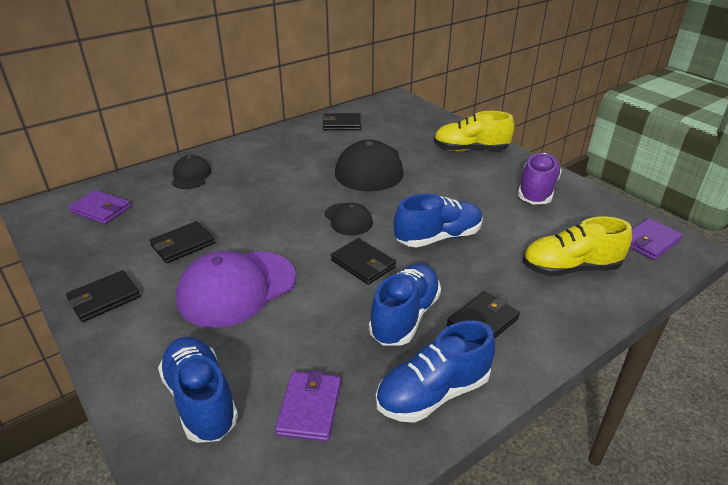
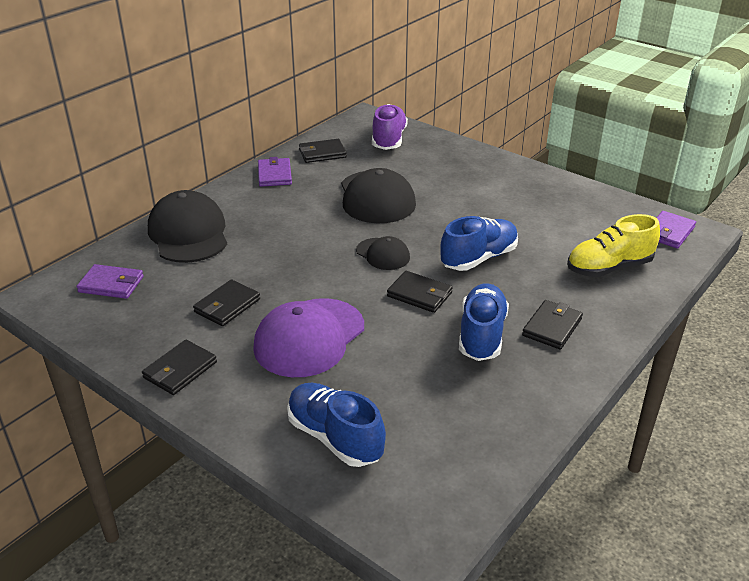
camera: 15 degrees left, 0 degrees up
(191, 176) = (188, 233): black cap -> black cap, size x1.85
(309, 408) = (436, 424): purple wallet -> purple wallet (274, 175)
(433, 393) = (535, 392): blue shoe -> none
(470, 150) = (470, 165): yellow shoe -> none
(537, 191) = (552, 198): purple shoe -> purple shoe (389, 139)

